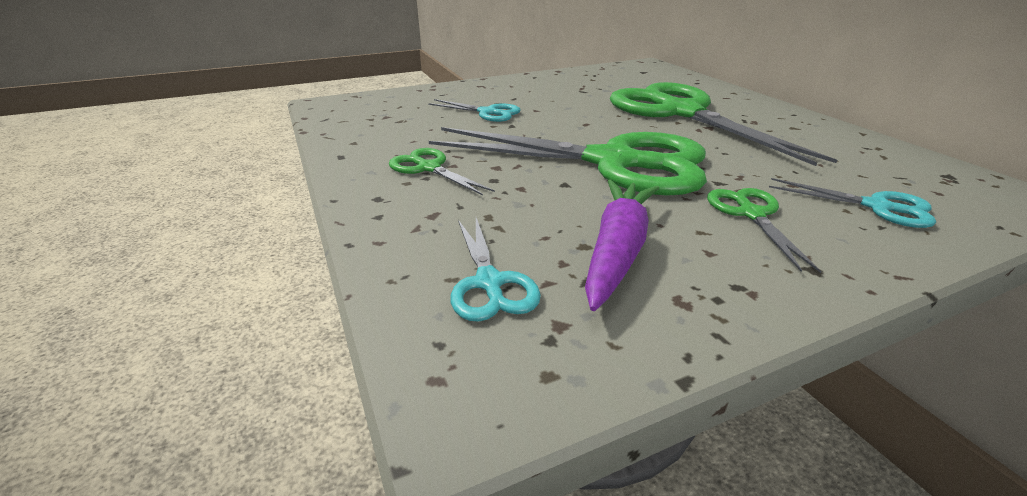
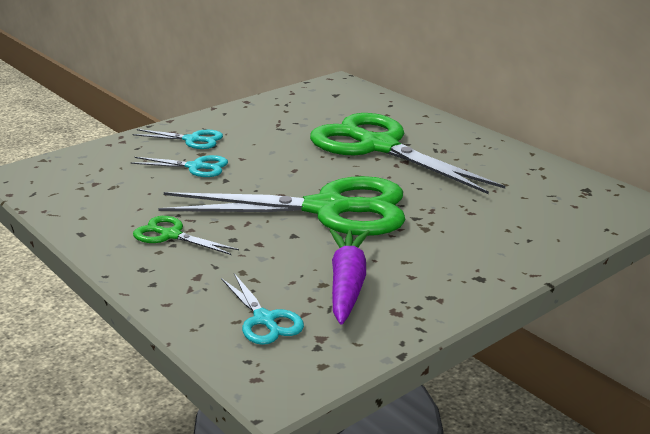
camera: 15 degrees left, 5 degrees down
(751, 214) = (440, 242): green scissors -> none
(877, 207) = (529, 224): turquoise scissors -> turquoise scissors (192, 140)

